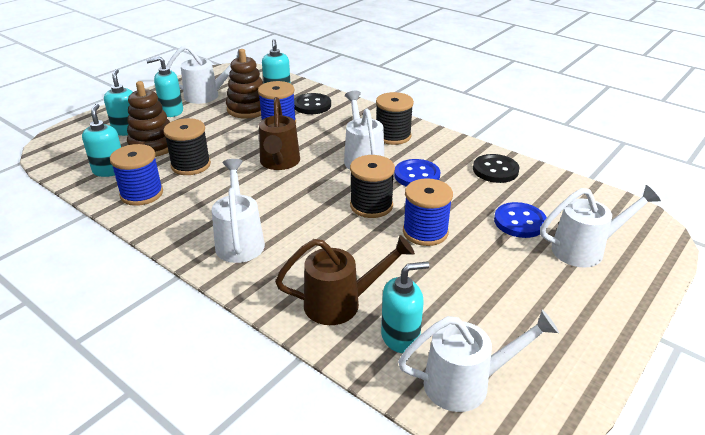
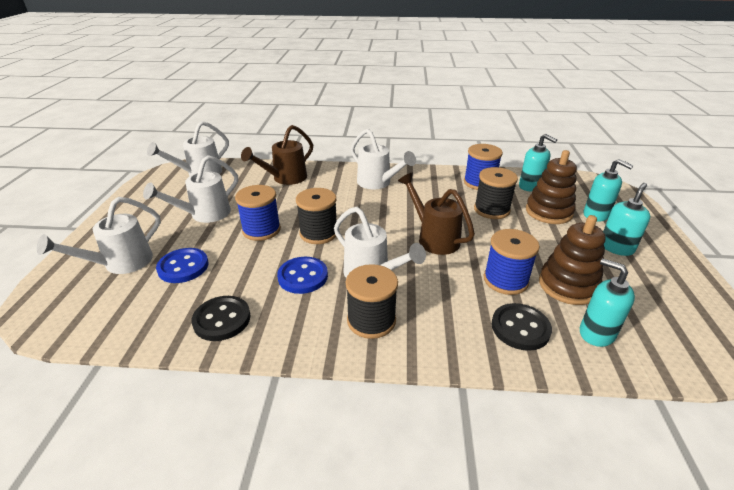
camera: 145 degrees right, 0 degrees up
(207, 95) = (641, 284): white watering can -> white watering can (205, 215)
(400, 337) = (242, 177): turquoise soap dispenser -> none

